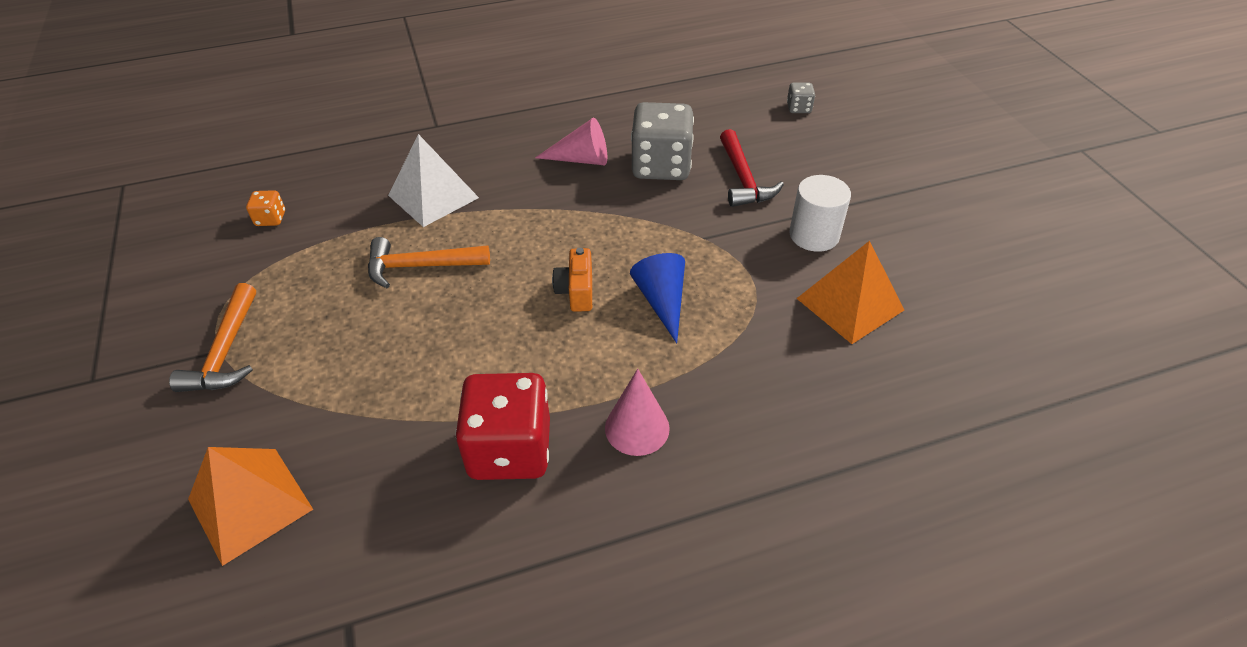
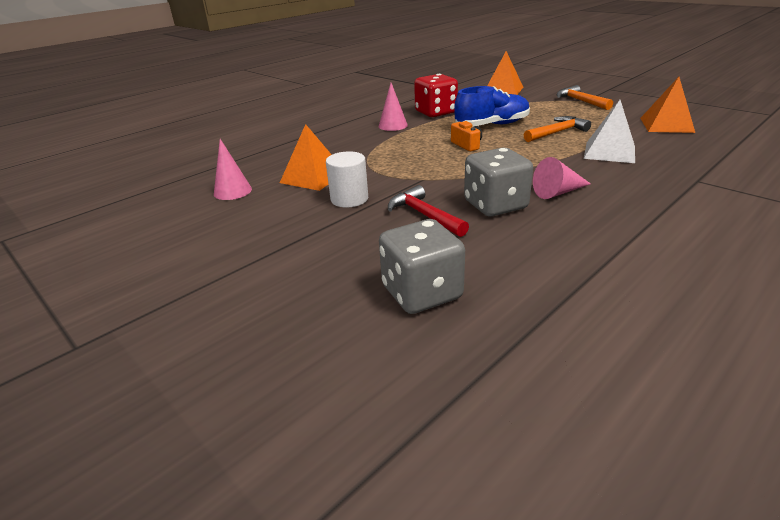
camera: 155 degrees right, 15 degrees down
(271, 219) = (666, 125): orange dice -> orange pyramid
(475, 336) = (492, 125): none -> blue shoe
(662, 301) = (419, 153): blue cone -> none
(799, 108) = (421, 293): grey dice -> grey dice, size x2.27
(978, 316) = (232, 191): none -> pink cone

